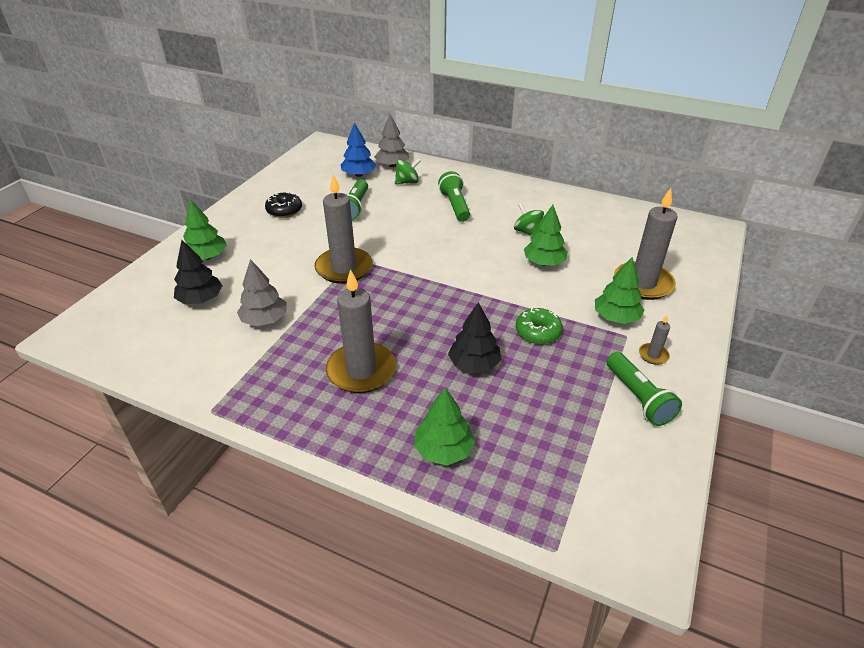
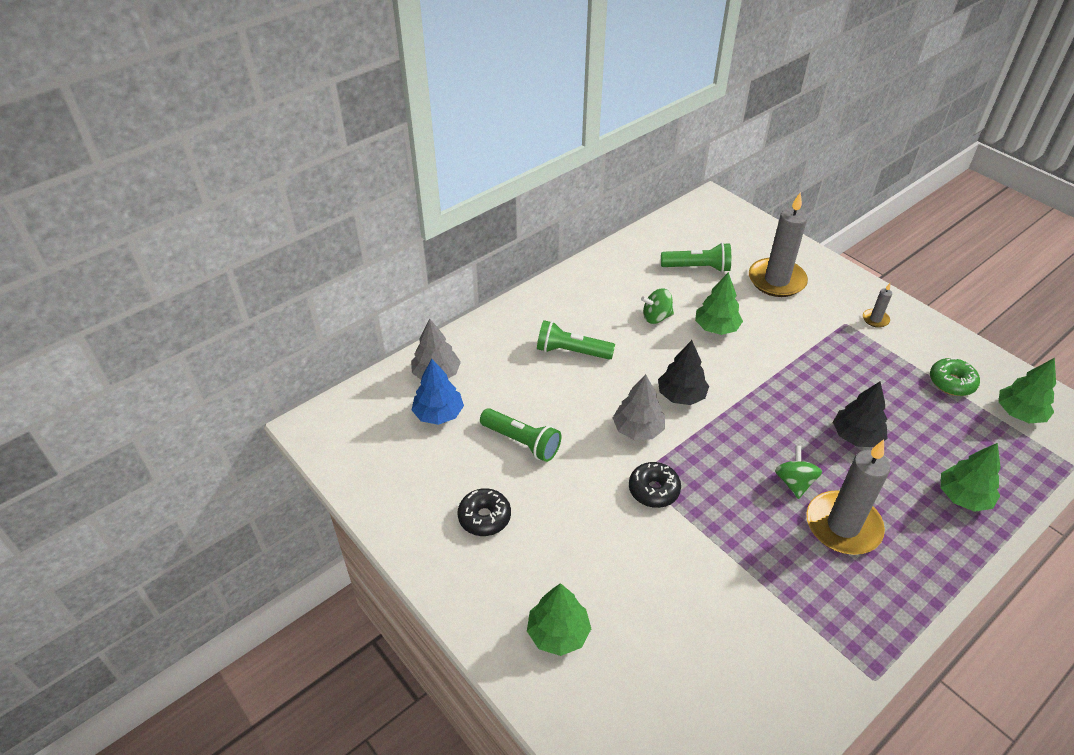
camera: 65 degrees left, 5 degrees up
(201, 299) = (658, 657): black tree -> black tree (681, 395)
(264, 320) = (727, 593): grey tree -> grey tree (638, 429)
(344, 268) = (653, 490): grey candle -> black donut
(407, 182) = (490, 374): green spinning top -> green spinning top (794, 482)
(538, 332) = (823, 375): green donut -> green donut (951, 382)
(616, 317) = (819, 318): green tree -> green tree (1019, 413)
(638, 397) = (924, 351): green flashlight -> green flashlight (697, 267)

